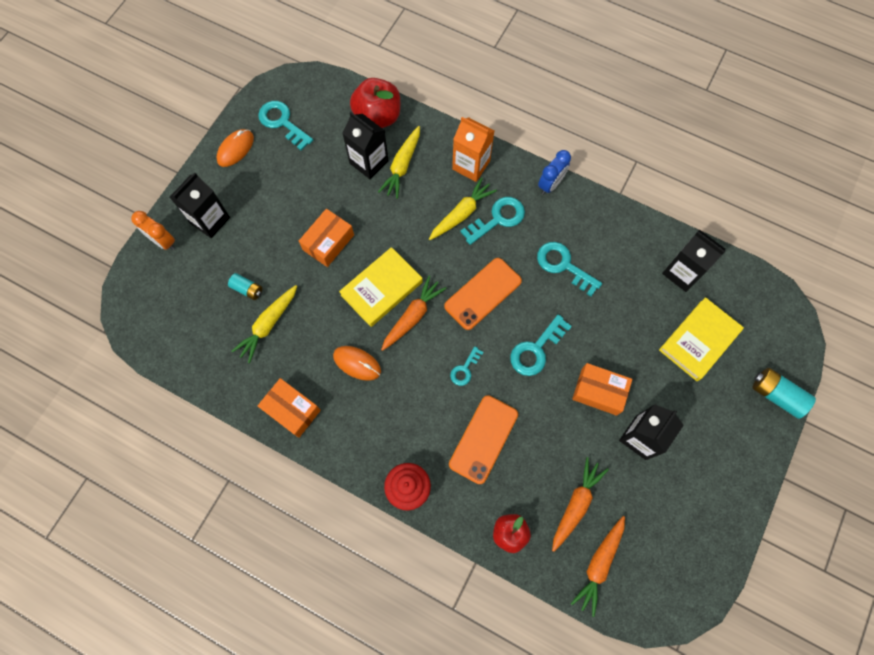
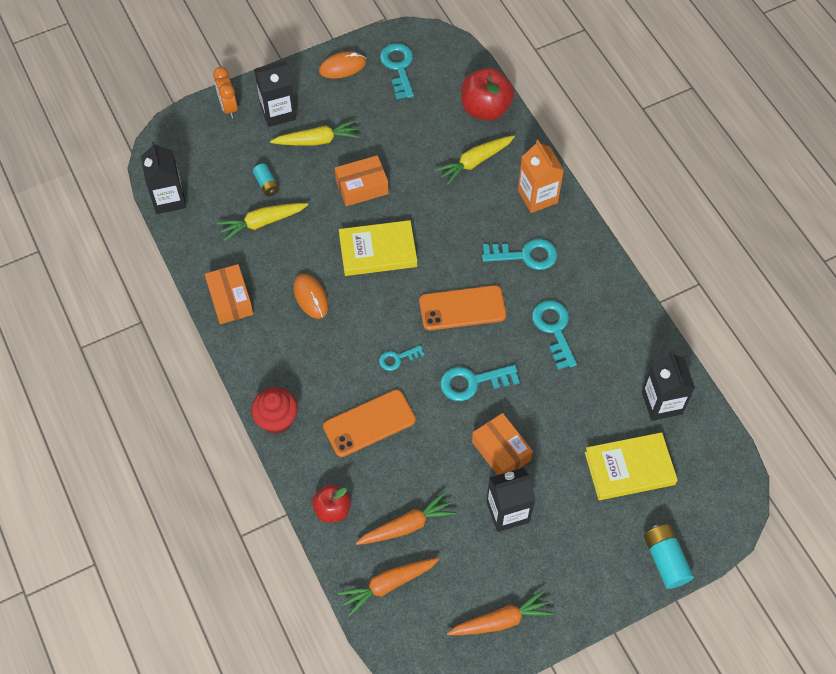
camera: 35 degrees right, 10 degrees down
(369, 162) = (448, 142): black carton -> black carton (169, 199)
(413, 316) = (387, 289): orange carrot -> orange carrot (501, 620)
(461, 214) = (496, 232): yellow carrot -> yellow carrot (317, 140)
(550, 185) = (598, 255): blue clock -> none

